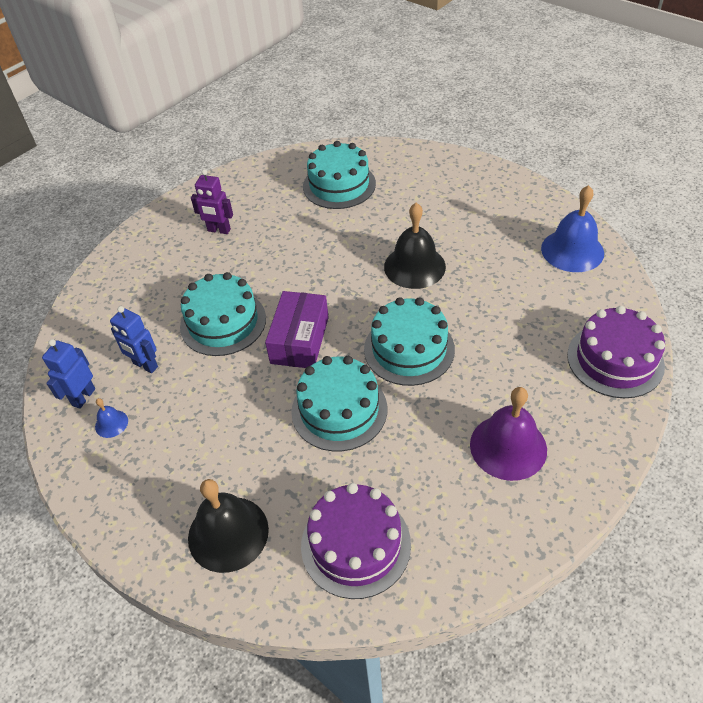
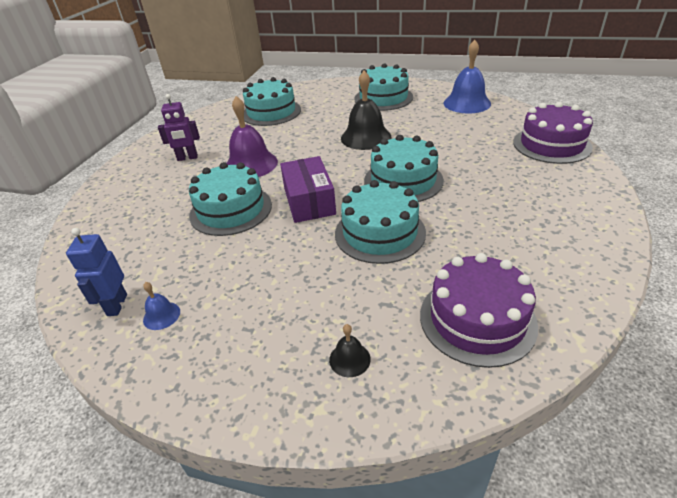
camera: 25 degrees left, 10 degrees down
(145, 365) = (172, 260): blue robot -> none
(228, 533) = (349, 359): black bell -> black bell, size x0.46
(479, 204) = (383, 98): none -> turquoise cake
(508, 447) = (532, 211): purple bell -> purple bell (251, 164)

